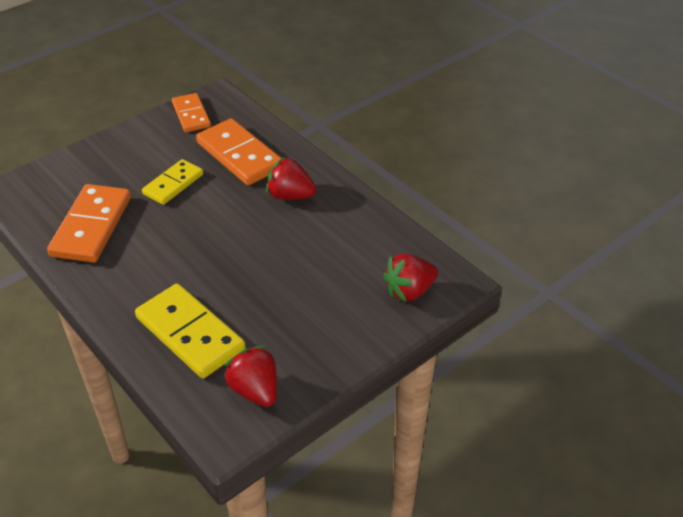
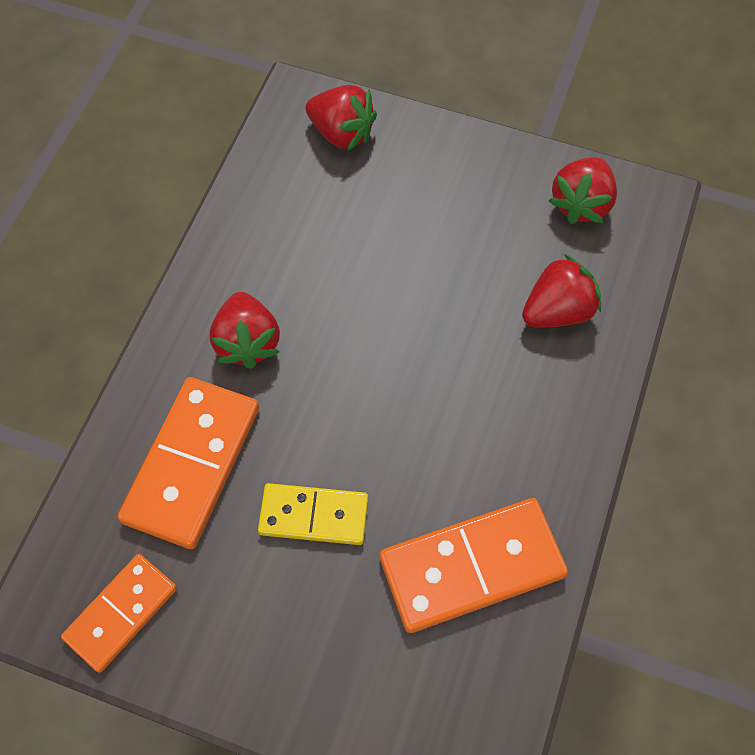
camera: 120 degrees left, 20 degrees up
(190, 333) = (557, 311): yellow domino -> red strawberry

